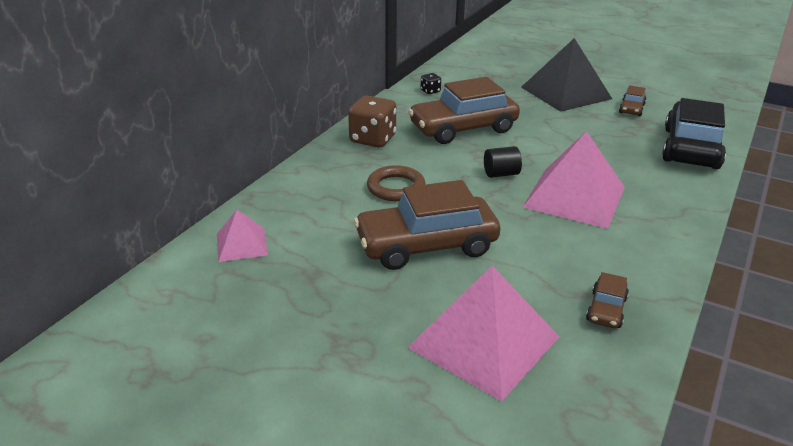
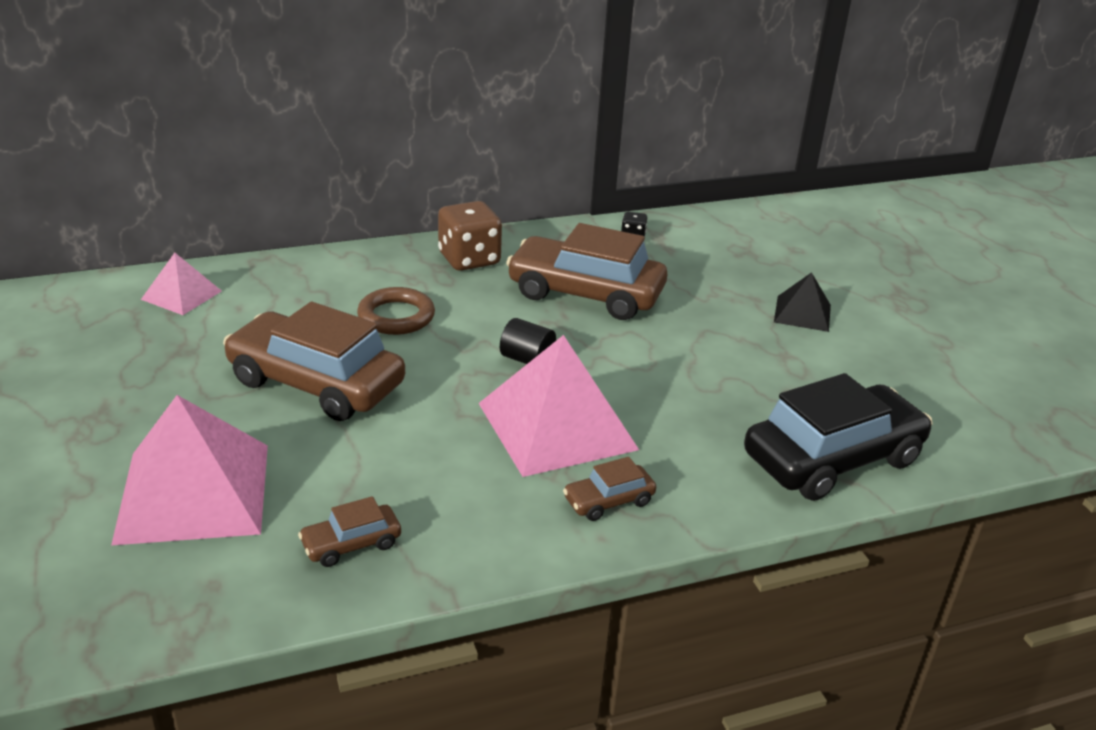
camera: 40 degrees right, 0 degrees up
(566, 93) = (802, 313): black pyramid -> black pyramid, size x0.52
(631, 109) = (855, 373): brown car -> brown car (608, 501)

